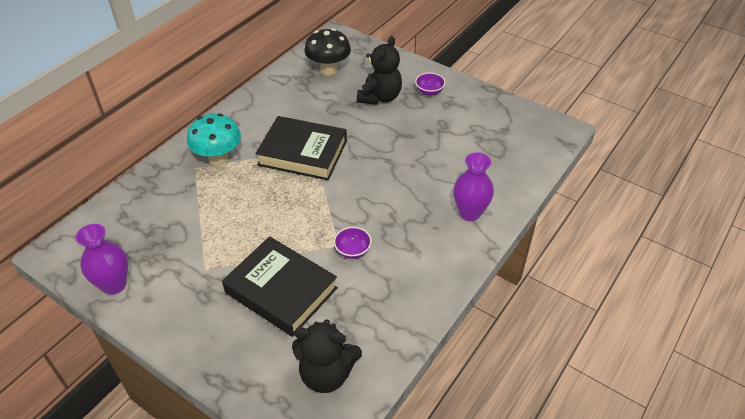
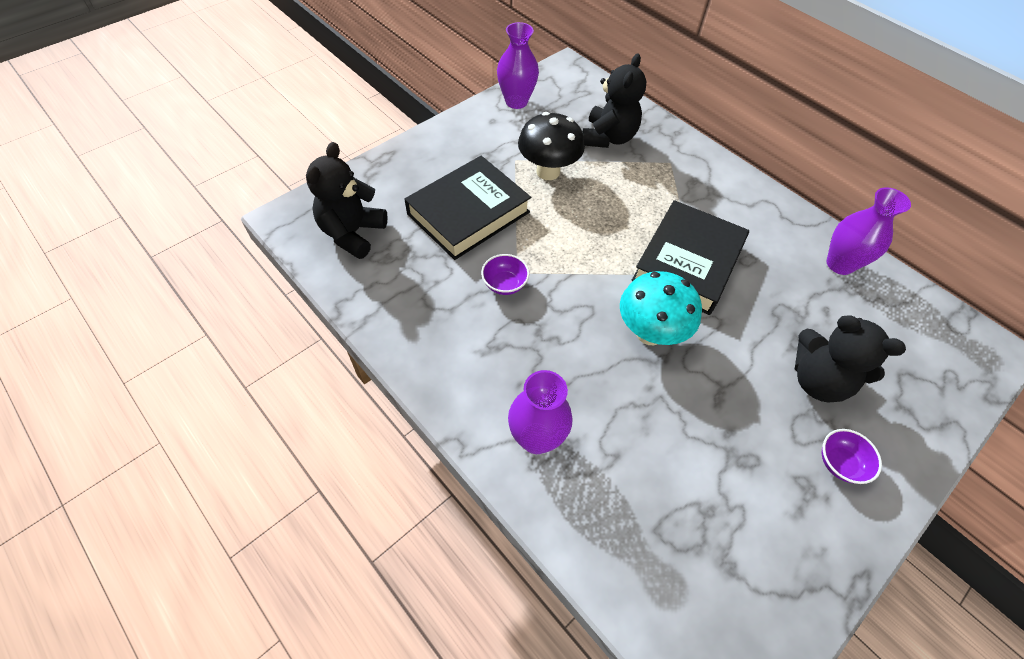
camera: 100 degrees right, 10 degrees up
(166, 208) = (608, 138): none -> black teddy bear
(218, 159) = (684, 182): turquoise mushroom -> turquoise mushroom (649, 333)
(285, 85) = (840, 264): none -> purple vase
(328, 70) = (885, 323): black mushroom -> black mushroom (548, 172)

